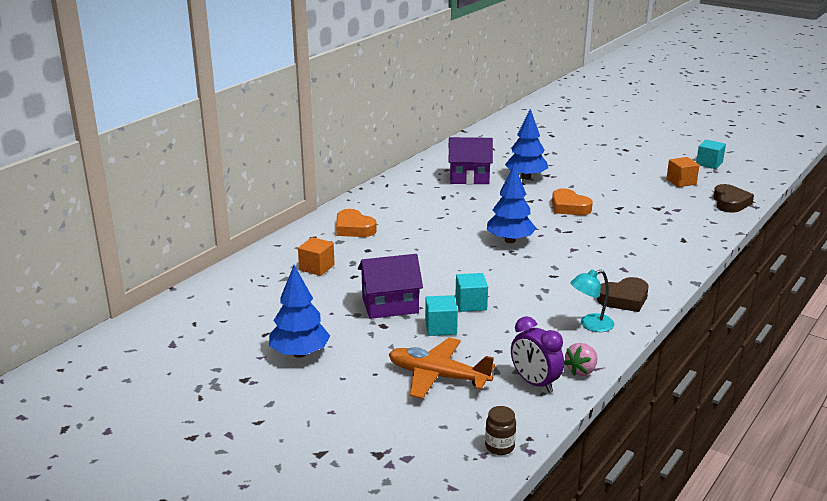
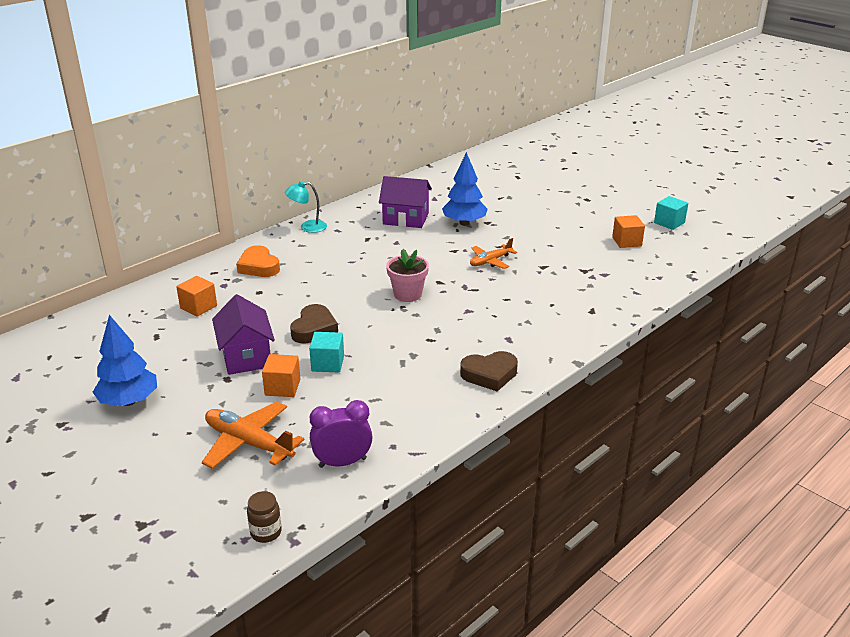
camera: 10 degrees right, 5 degrees up
(390, 305) = (246, 356): purple house -> purple house turned 75 degrees clockwise
(441, 327) = (282, 387): turquoise cube -> orange cube
(510, 240) = (407, 294): blue tree -> pink flower pot
(535, 383) = (342, 462): purple clock -> purple clock turned 105 degrees clockwise
(569, 207) = (490, 261): orange heart -> orange plane
(581, 370) = (398, 454): pink strawberry -> none
(590, 325) = (437, 401): turquoise lamp -> turquoise lamp (307, 227)
(730, 203) = (667, 271): brown heart -> brown heart (314, 329)

